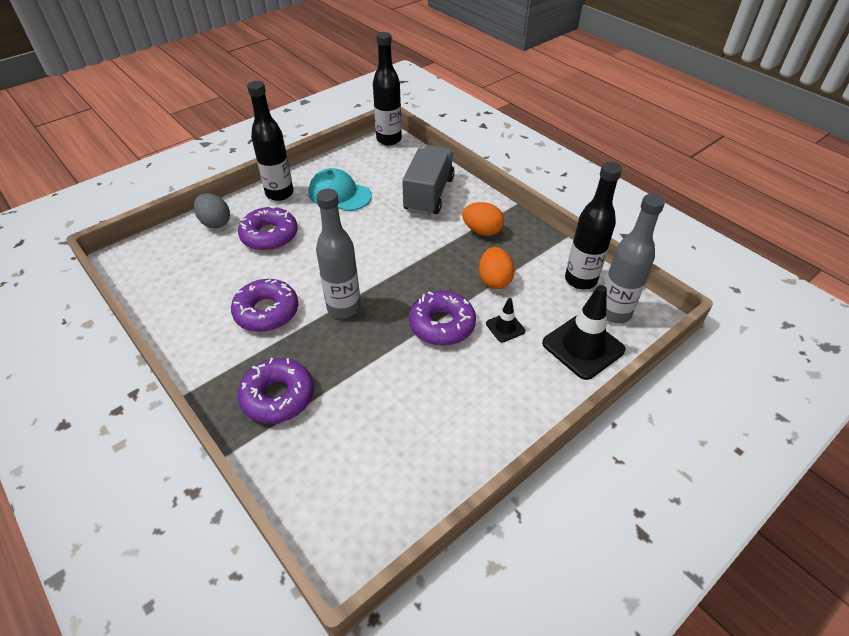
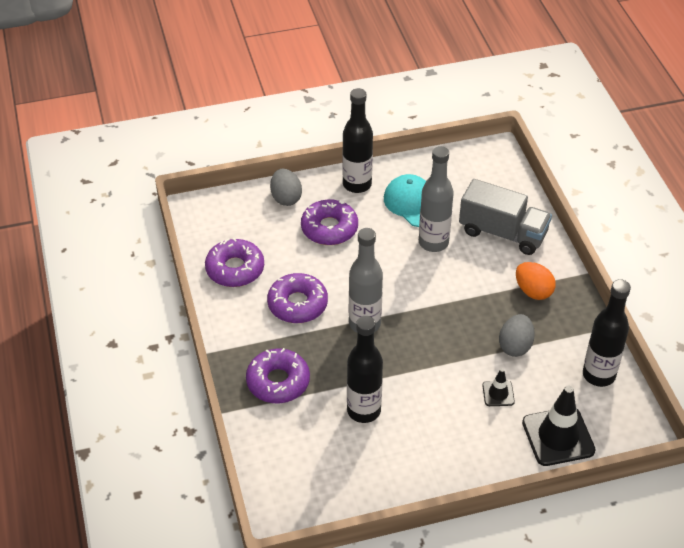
camera: 25 degrees right, 0 degrees up
(389, 139) = (496, 152): black bottle -> black bottle (364, 410)
(429, 194) = (502, 233): grey truck -> grey truck turned 75 degrees clockwise
(442, 324) = (443, 370): purple donut -> purple donut (235, 269)
(494, 280) = (515, 346): orange egg -> grey egg
(614, 312) = (609, 417): grey bottle -> grey bottle (433, 242)

